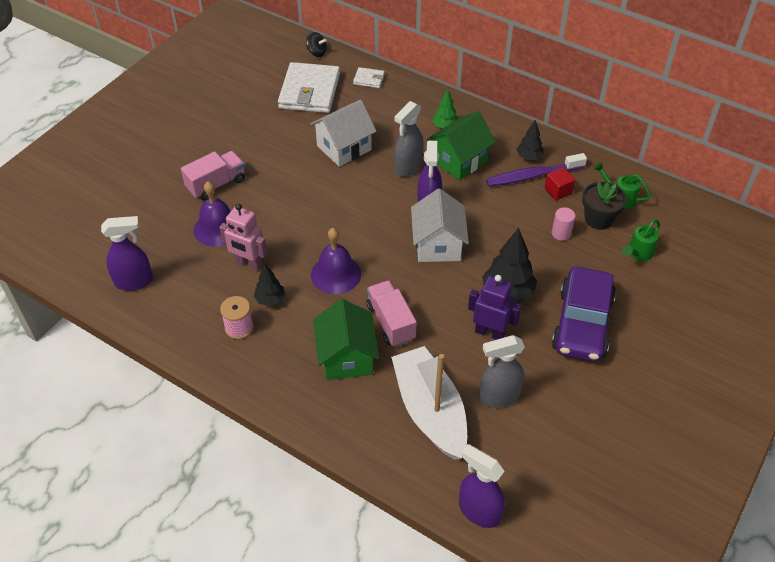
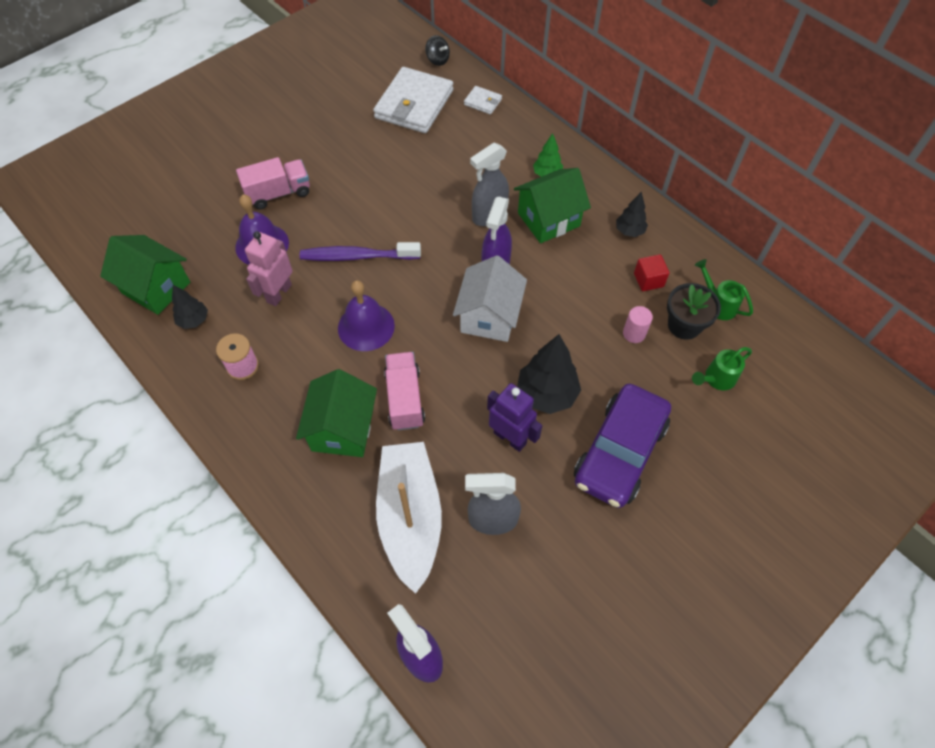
camera: 15 degrees right, 10 degrees up
(134, 281) = (156, 287): purple spray bottle -> green house
(248, 264) = (279, 293): pink robot -> pink robot turned 75 degrees clockwise
(270, 299) = (286, 341): black tree -> black tree (194, 320)
(344, 148) = (427, 178): white house -> none
(532, 176) = (625, 255): purple toothbrush -> purple toothbrush (357, 256)

